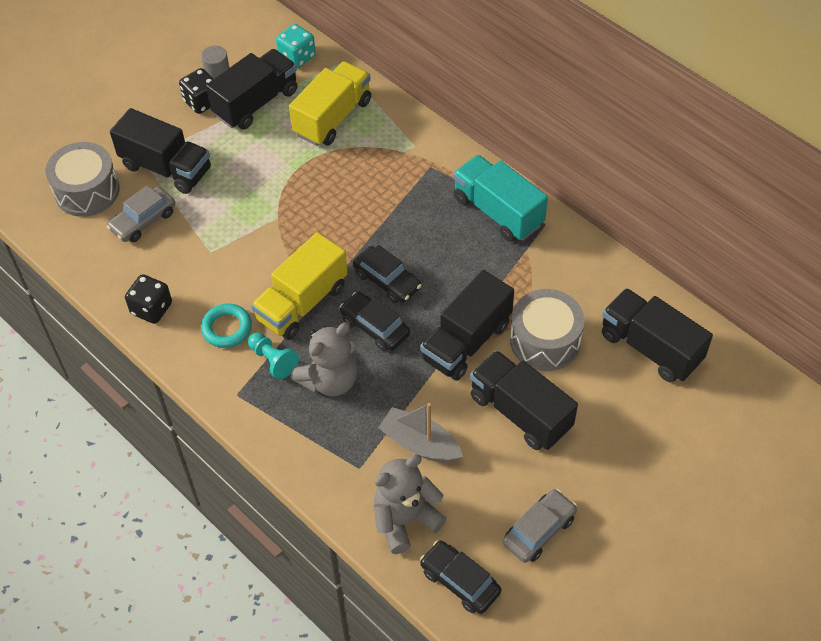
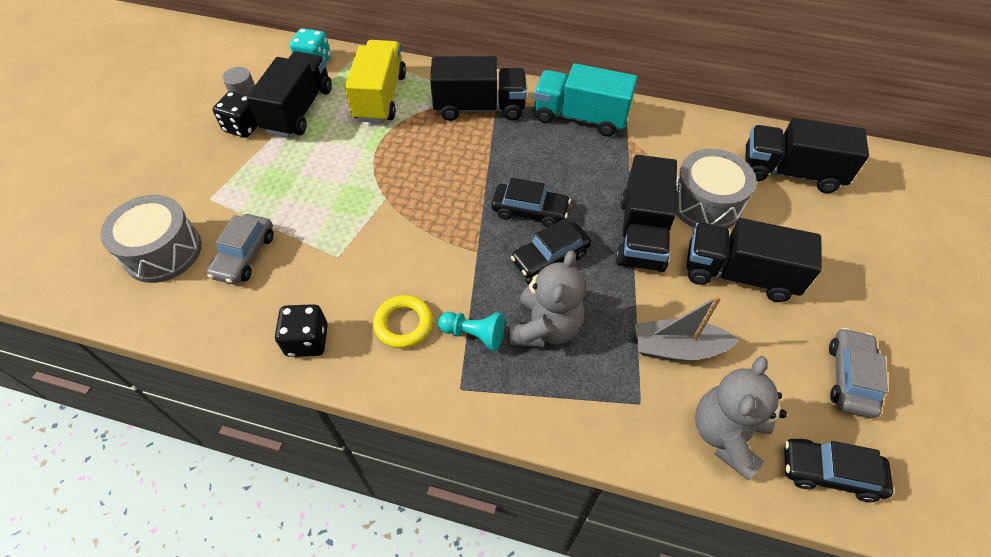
camera: 30 degrees left, 0 degrees up
(166, 168) = (241, 197): black truck -> black truck (479, 107)
(227, 328) = (403, 324): turquoise ring -> yellow ring
(302, 303) = (464, 265): yellow truck -> none
(375, 327) = (550, 257): black car -> black car turned 45 degrees counterclockwise

